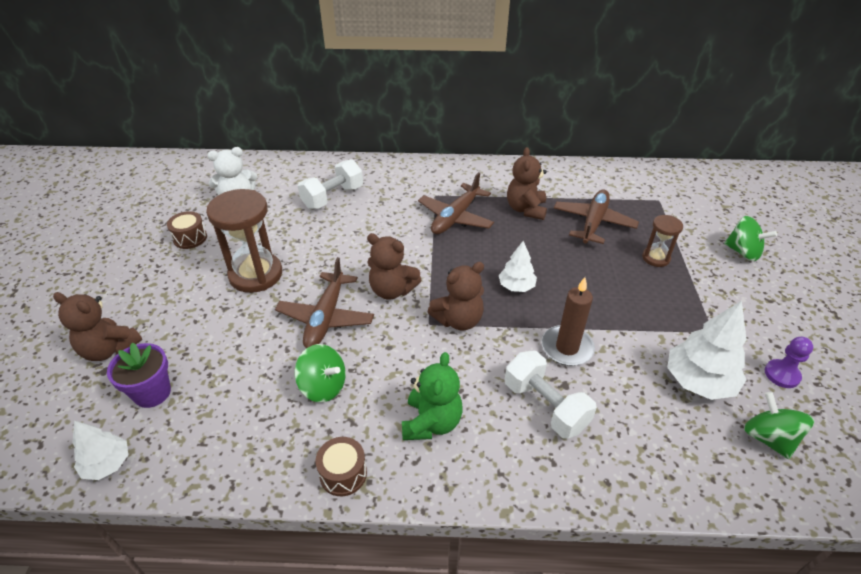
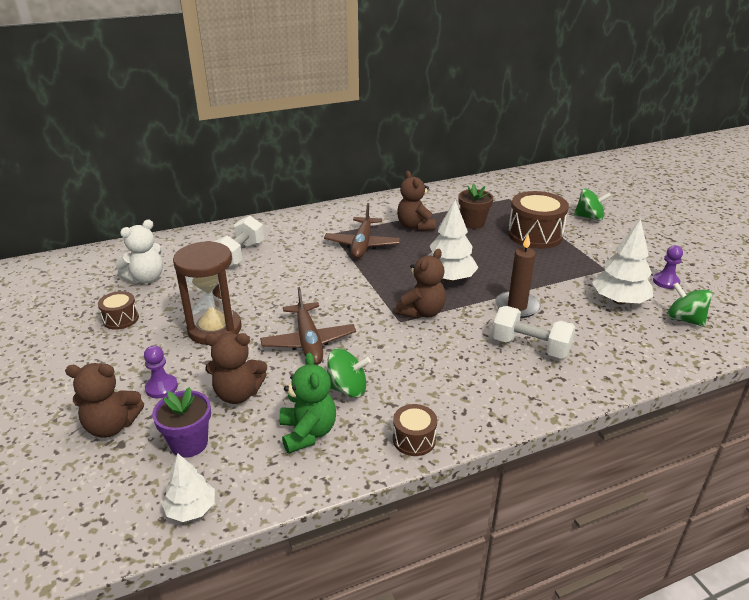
camera: 25 degrees left, 10 degrees down
(172, 323) = (161, 387): none -> purple pawn
(392, 290) = (350, 307): brown teddy bear -> brown teddy bear (238, 394)
(431, 422) = (455, 384): green teddy bear -> green teddy bear (308, 433)
(516, 286) = (449, 278): white tree -> white tree, size x1.65
(593, 222) = (473, 223): brown plane -> brown flower pot
(656, 258) = (535, 235): brown hourglass -> brown drum

